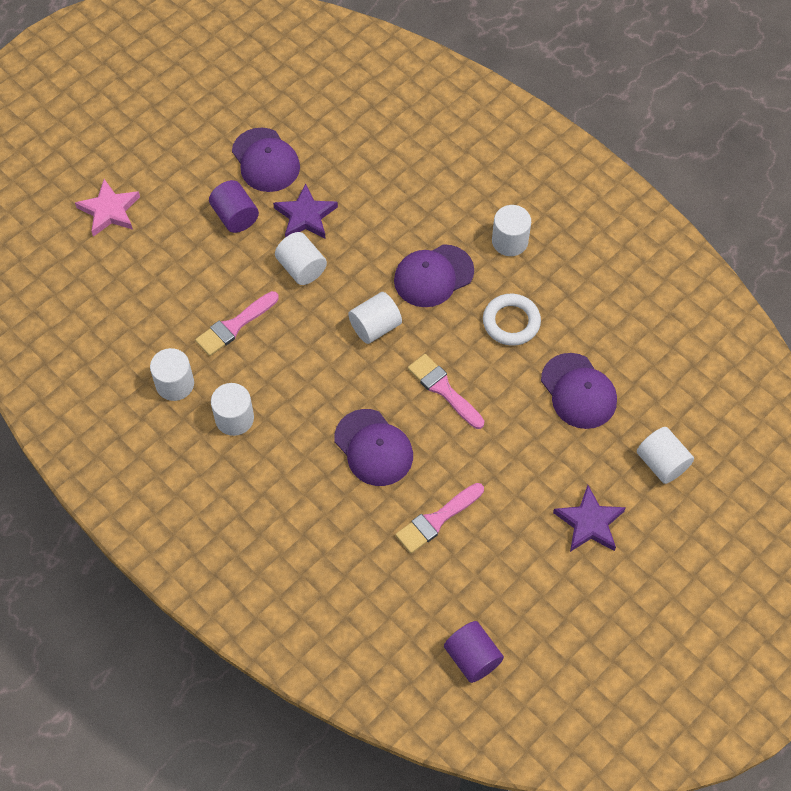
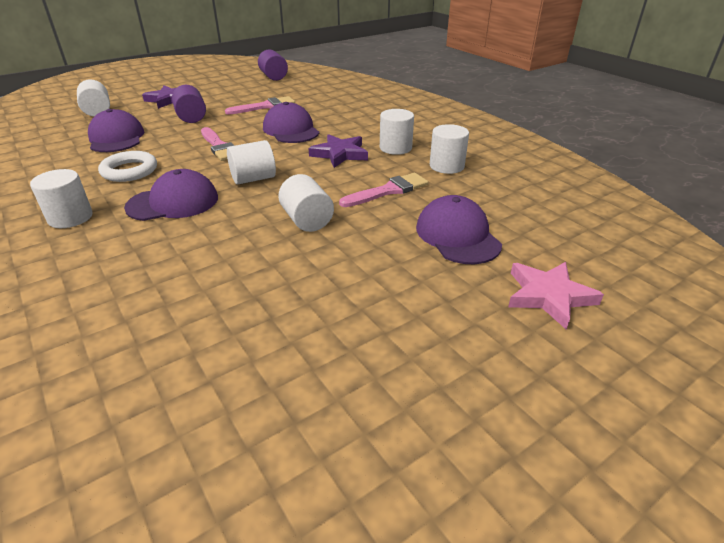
camera: 170 degrees left, 25 degrees down
(235, 216) = (373, 271): purple cylinder -> purple cylinder (191, 118)
(265, 160) = (315, 330): purple cap -> purple cap (457, 235)
(305, 216) = (283, 262): purple star -> purple star (340, 154)

